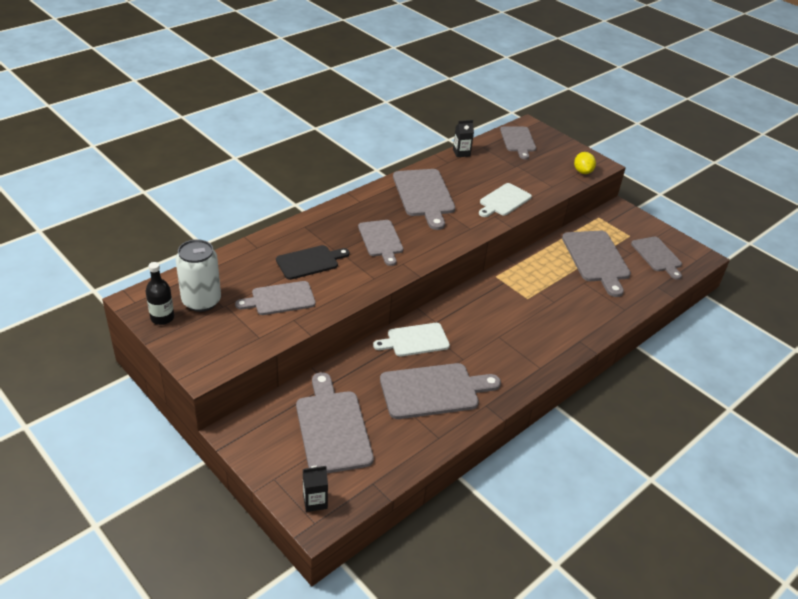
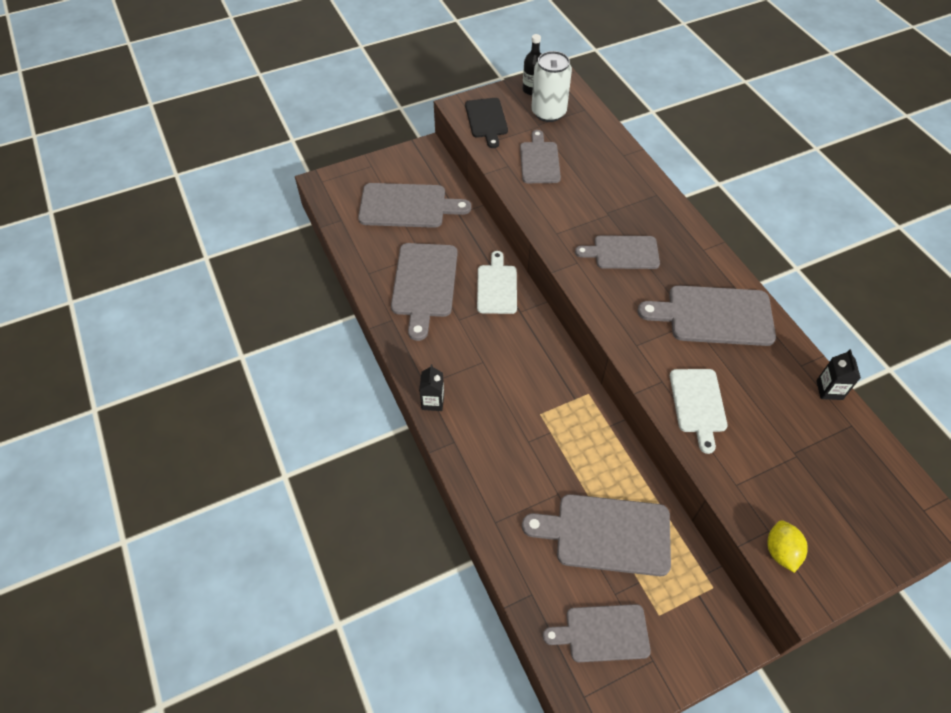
camera: 110 degrees right, 15 degrees up
(310, 262) = (592, 189): black cutting board -> black cutting board (486, 120)
(315, 501) = (340, 184): black carton -> black carton (433, 401)
(503, 201) = (698, 404): white cutting board -> white cutting board turned 150 degrees counterclockwise
(518, 141) = (877, 485): grey cutting board -> none
(582, 171) = (781, 551): yellow lemon -> yellow lemon turned 75 degrees clockwise

